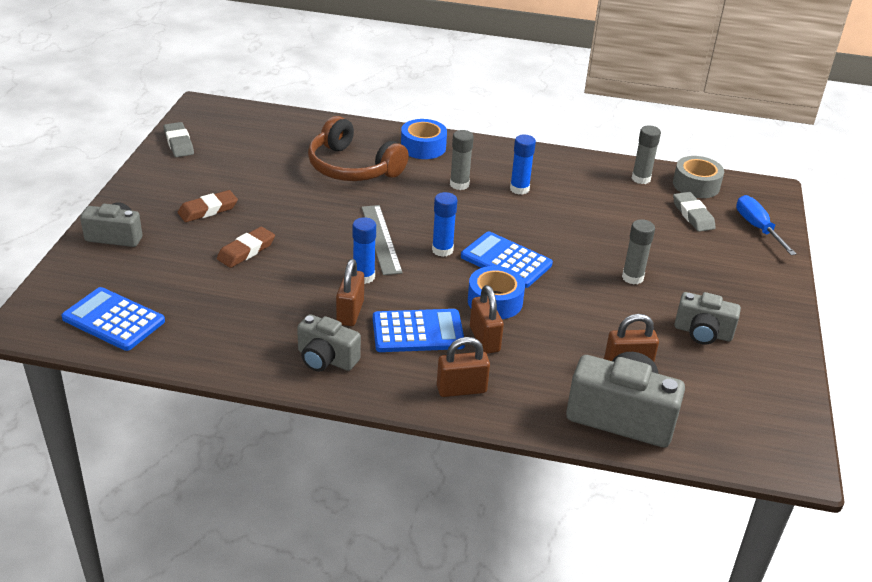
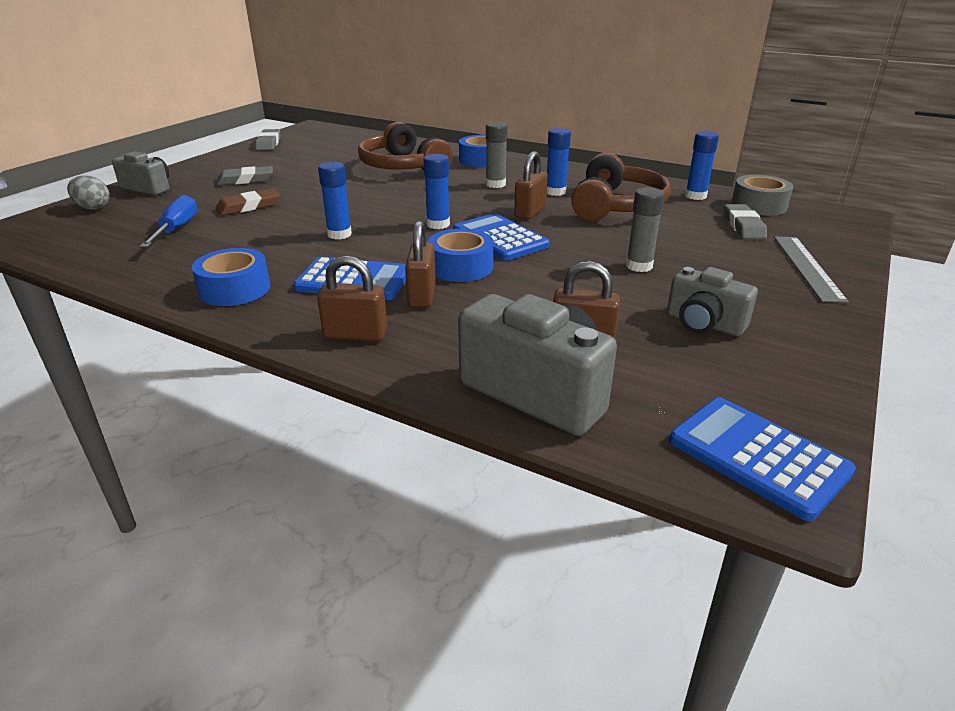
camera: 20 degrees right, 5 degrees down
(86, 275) = (93, 208): none -> grey egg
(113, 320) = (75, 237): blue calculator -> blue calculator (757, 456)
(208, 210) = (245, 180): brown eraser -> grey eraser
(326, 359) = (235, 289): grey camera -> blue tape
(350, 312) = (298, 258): brown padlock -> brown padlock (530, 212)
(381, 239) = (383, 211): grey ruler -> grey ruler (807, 267)
(581, 202) = (616, 206): none -> brown headphones
(641, 179) = (695, 196): grey glue stick -> blue glue stick
(757, 227) = (822, 242): blue screwdriver -> blue screwdriver (177, 229)

